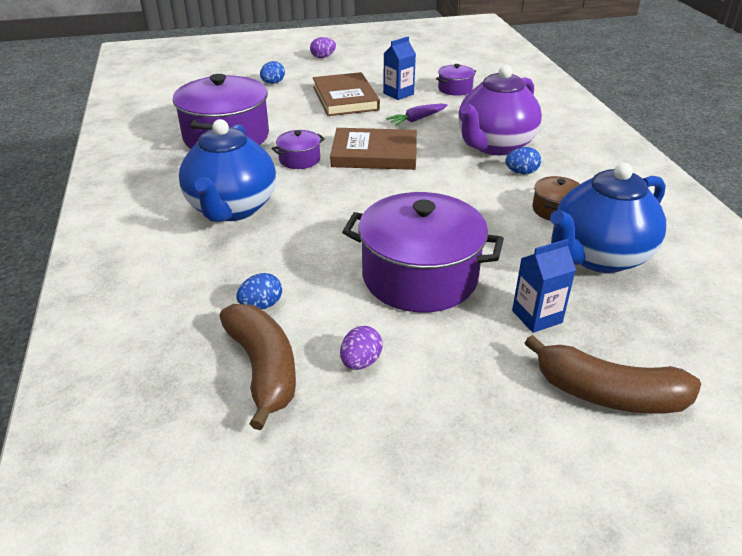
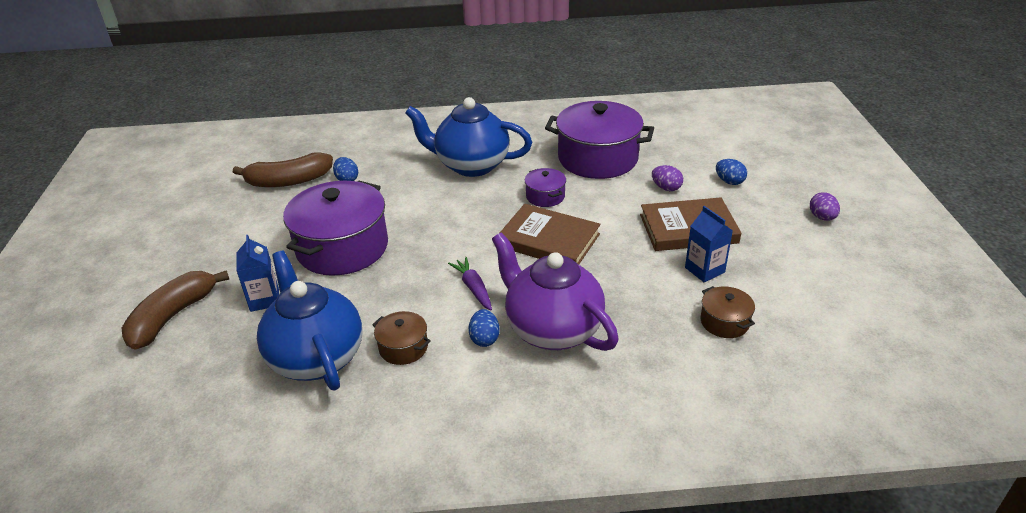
camera: 100 degrees right, 0 degrees up
(360, 362) = (271, 215): purple egg -> purple egg (666, 188)
(374, 153) = (548, 240): brown book -> brown book turned 75 degrees counterclockwise
(417, 119) = (628, 277): purple carrot -> purple carrot (473, 288)
(455, 89) = (724, 322): purple pot -> brown pot

